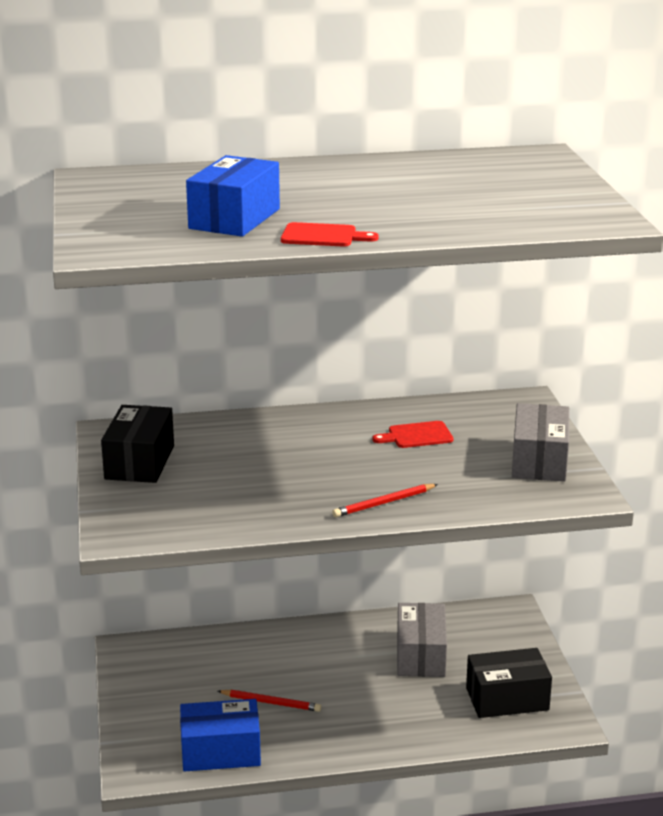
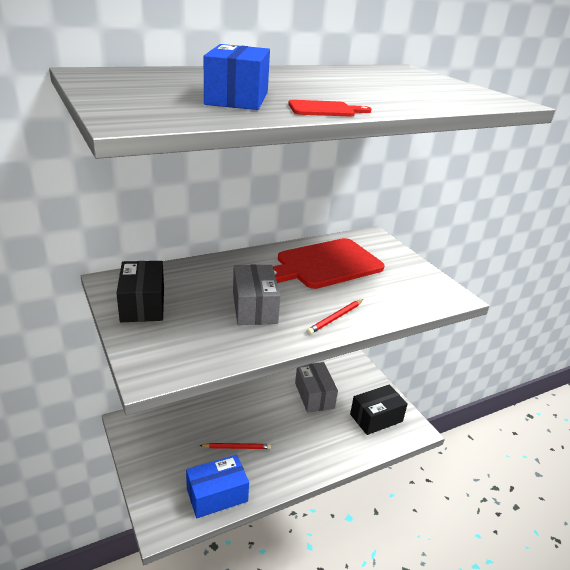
camera: 20 degrees left, 5 degrees up
(417, 435) = (325, 264): red cutting board -> red cutting board, size x2.40
(539, 461) = (410, 275): grey box -> grey box (254, 307)

